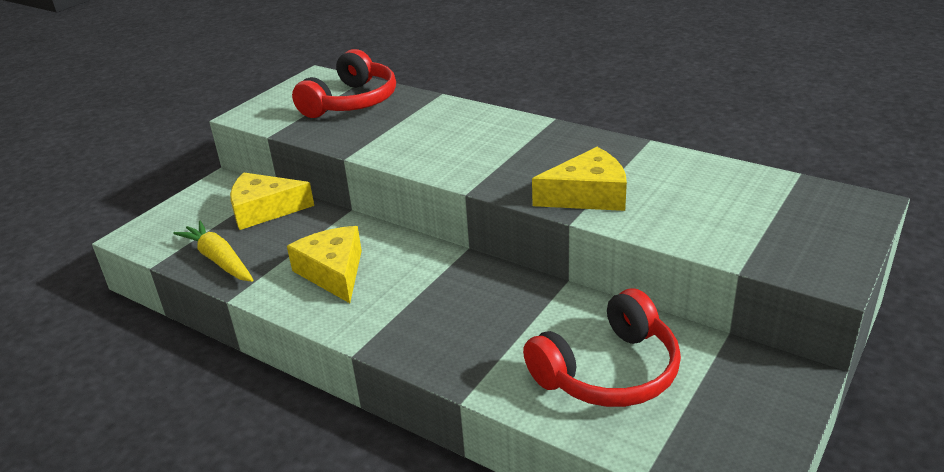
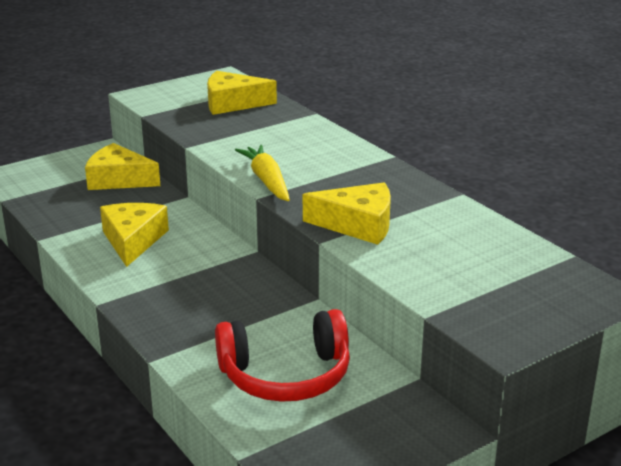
camera: 20 degrees right, 5 degrees down
(219, 260) = (55, 208): yellow carrot -> yellow carrot (267, 181)
(351, 102) = (233, 103): red headphones -> yellow cheese

